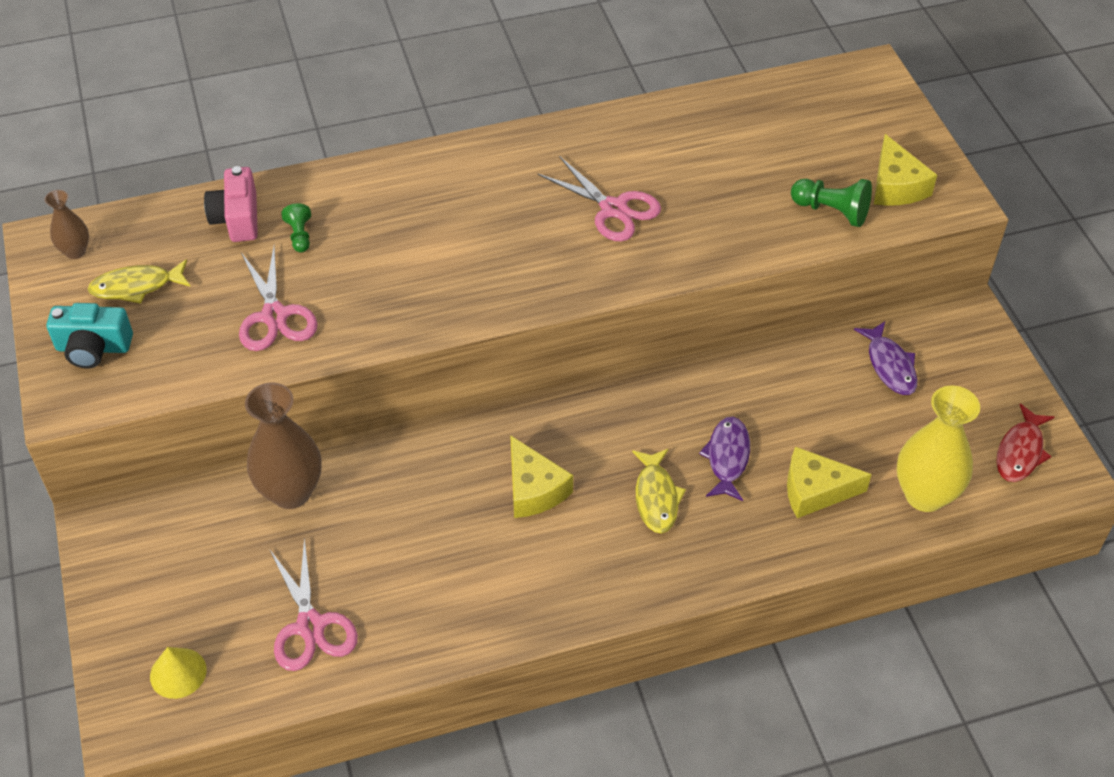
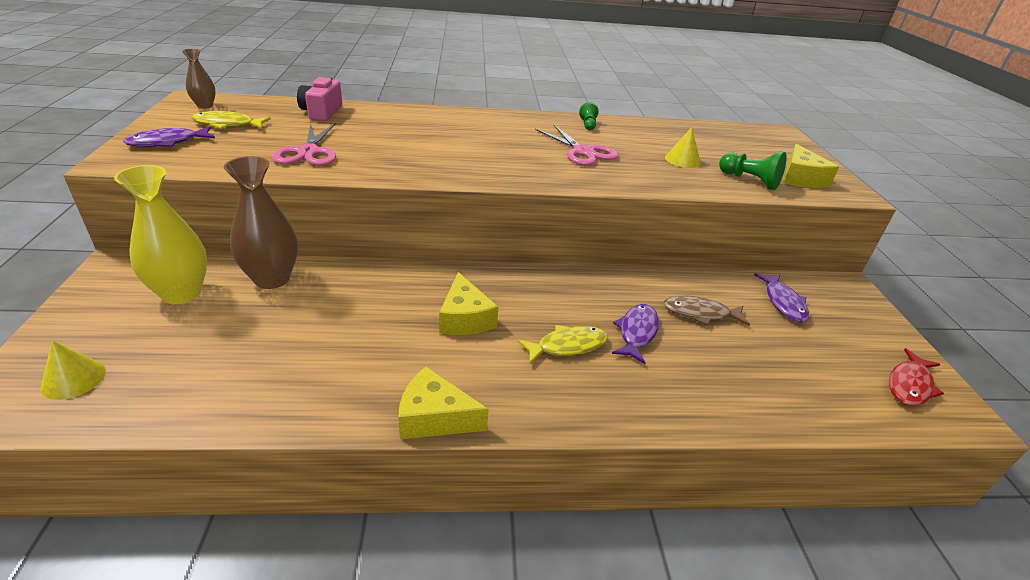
camera: 10 degrees right, 15 degrees down
(93, 348) = (168, 142): turquoise camera -> purple fish
(299, 236) = (356, 125): green pawn -> green pawn (588, 125)
(310, 626) = (216, 371): pink scissors -> none
(656, 497) = (567, 346): yellow fish -> yellow fish turned 120 degrees counterclockwise
(744, 189) = (682, 160): none -> yellow cone
(795, 409) = (700, 313): none -> brown fish
(815, 490) = (713, 372): yellow cheese -> yellow cheese (434, 417)
(925, 495) = (819, 398): yellow vase -> yellow vase (182, 293)

